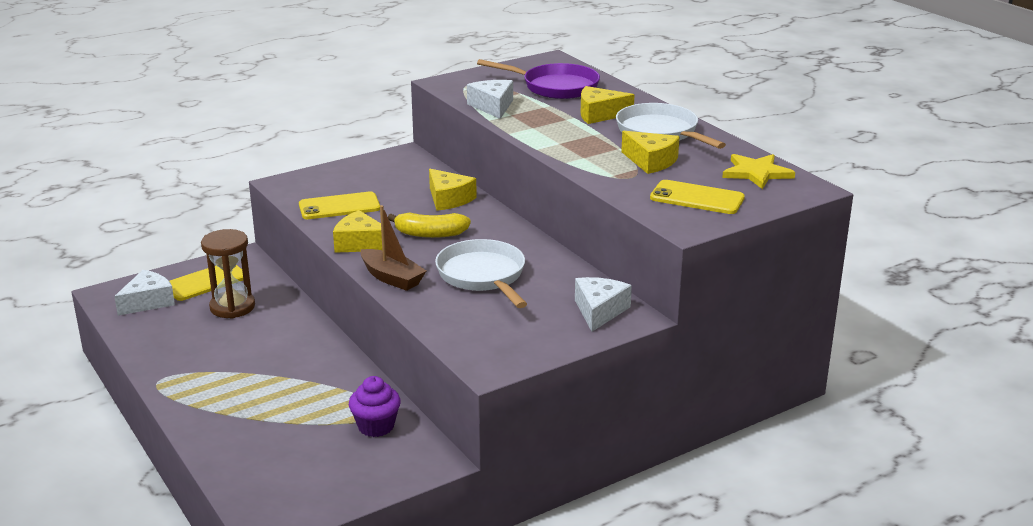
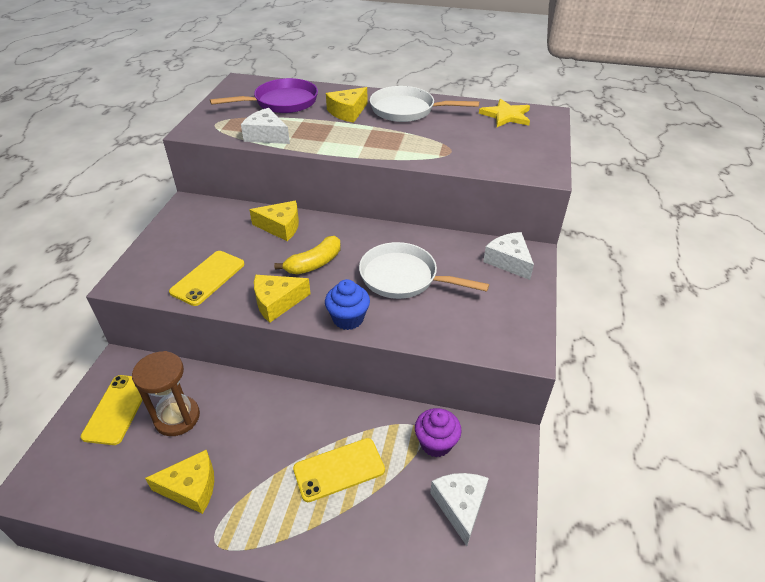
camera: 45 degrees left, 15 degrees up
(148, 302) = (88, 466): white cheese -> white cheese (460, 506)
(392, 278) = (348, 319): brown boat -> blue cupcake
(651, 161) = (440, 134): yellow cheese -> yellow cheese (191, 488)
(697, 198) = (512, 149): yellow phone -> yellow phone (339, 469)

